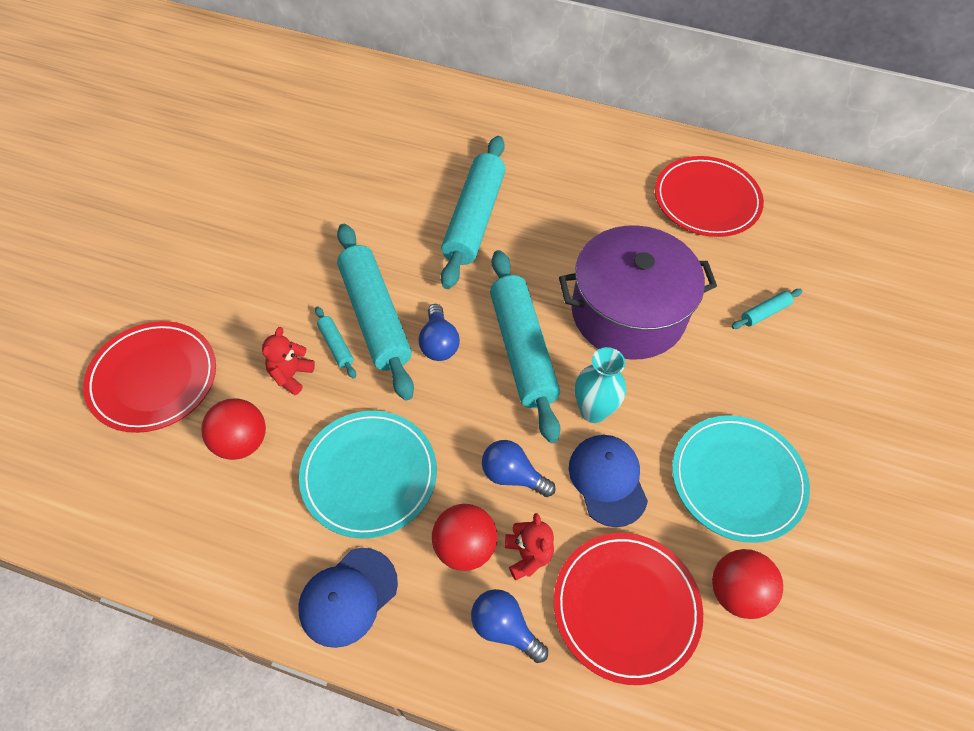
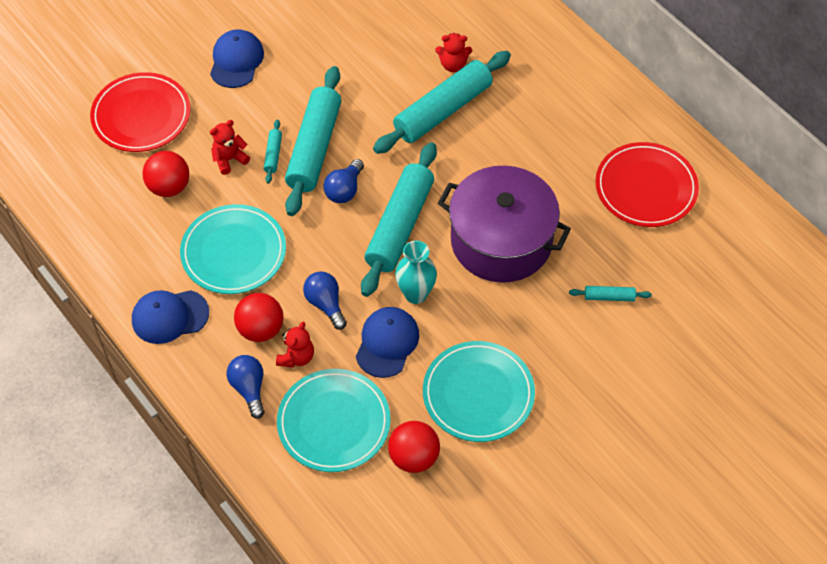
camera: 35 degrees right, 0 degrees up
(226, 269) = (236, 61): none -> blue cap
(450, 174) = (453, 65): none -> red teddy bear
(626, 607) = (334, 422): red plate -> turquoise plate

